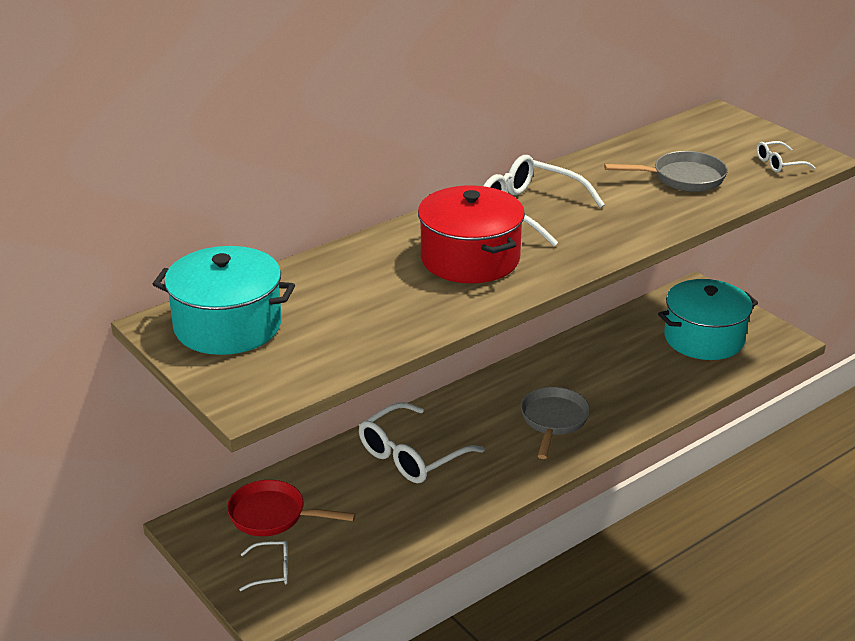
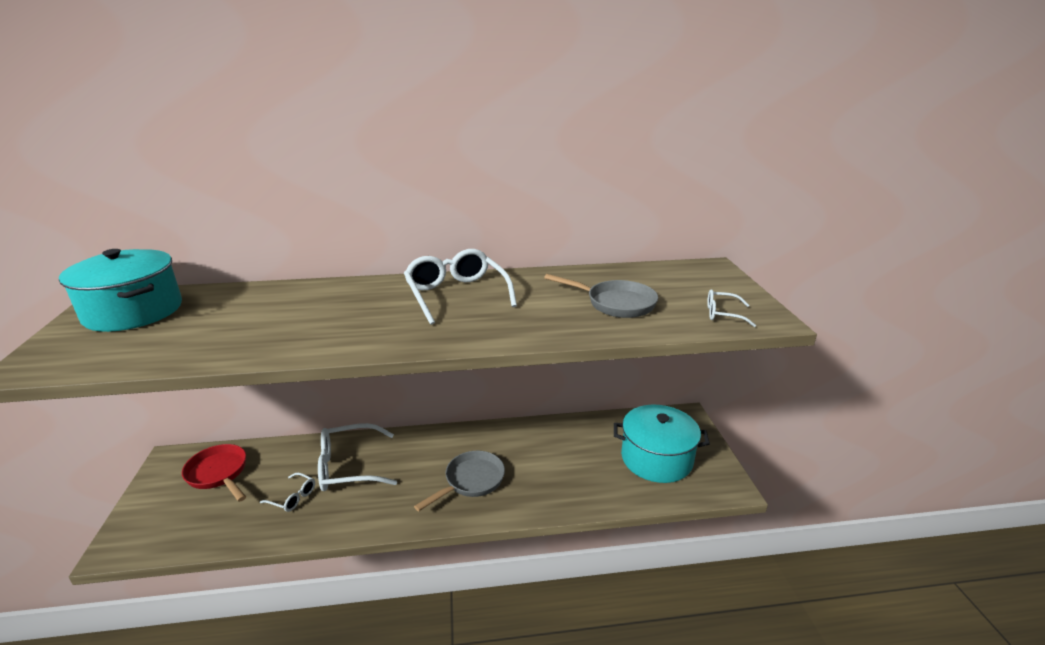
camera: 30 degrees right, 5 degrees down
(272, 571) = (163, 516): white glasses -> white glasses (293, 497)
(470, 259) = (357, 315): red pot -> none

